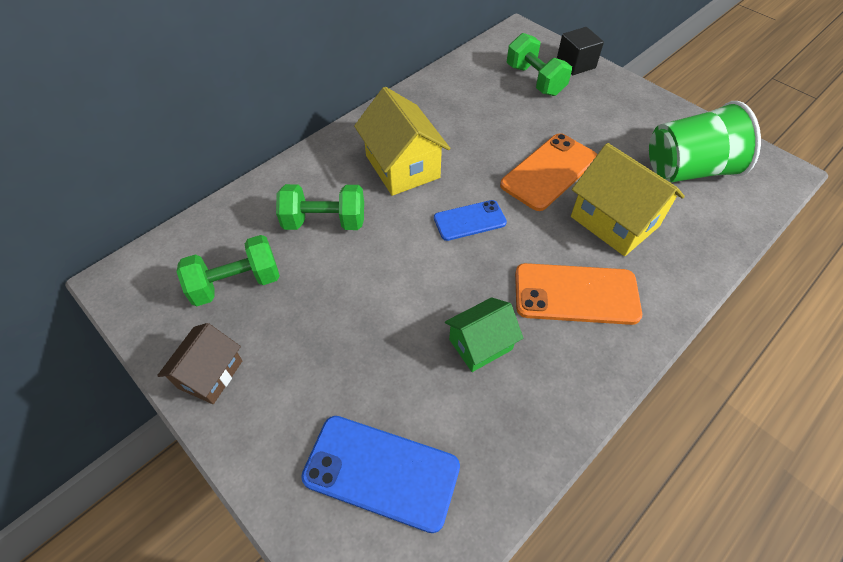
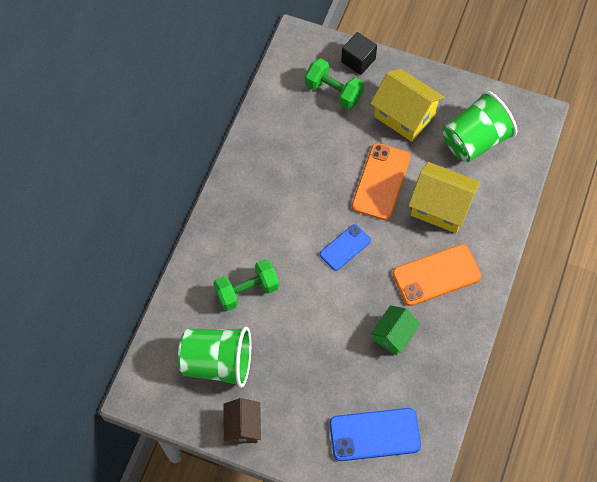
camera: 25 degrees left, 10 degrees up
(236, 284) = (218, 362): green dumbbell -> green cup
(402, 167) = (275, 221): yellow house -> yellow house (404, 115)

